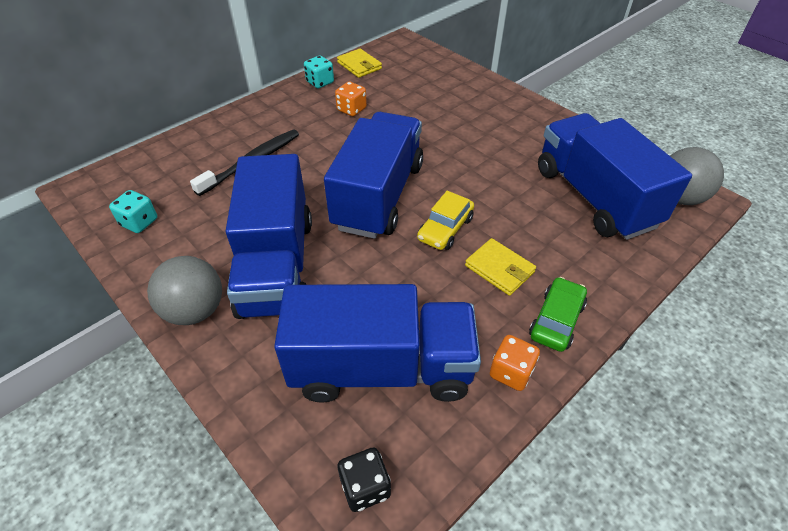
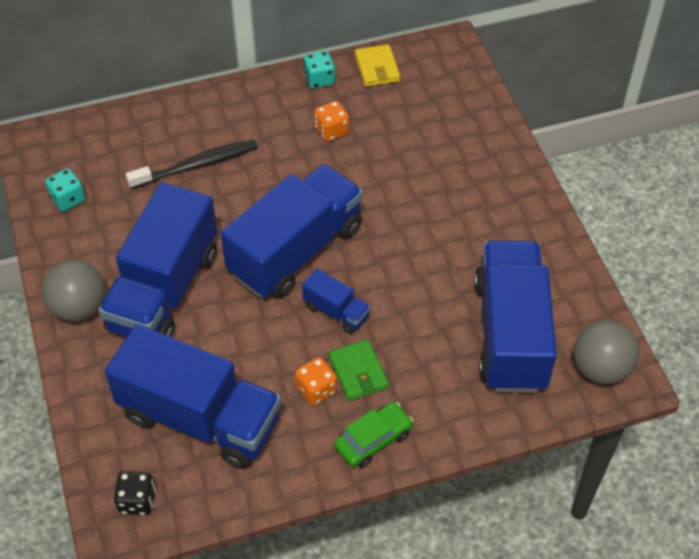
camera: 25 degrees right, 5 degrees up
(445, 229) = (336, 311): yellow car -> blue truck
(499, 269) = (358, 372): yellow wallet -> green wallet
(511, 372) = (301, 466): orange dice -> orange dice (316, 390)

